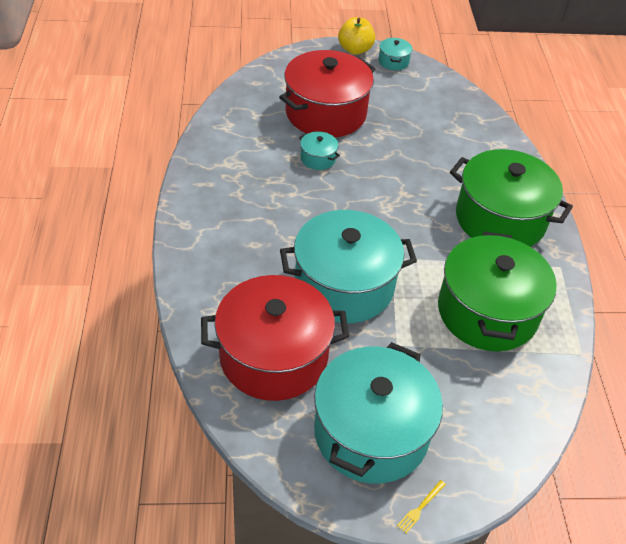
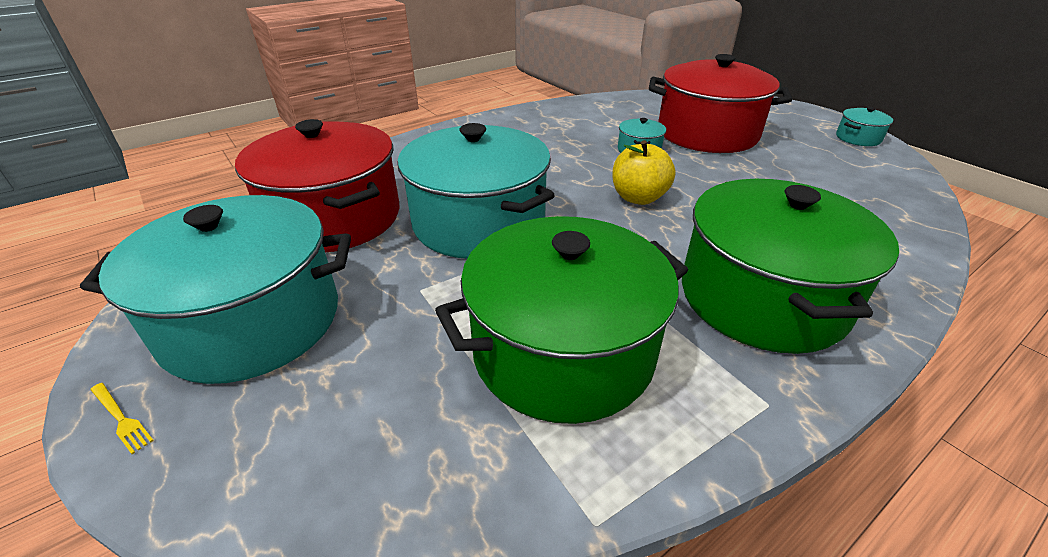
camera: 60 degrees right, 10 degrees down
(355, 49) = (824, 117): yellow apple -> yellow apple (638, 198)
(420, 507) = (121, 418): yellow fork -> yellow fork turned 150 degrees counterclockwise

